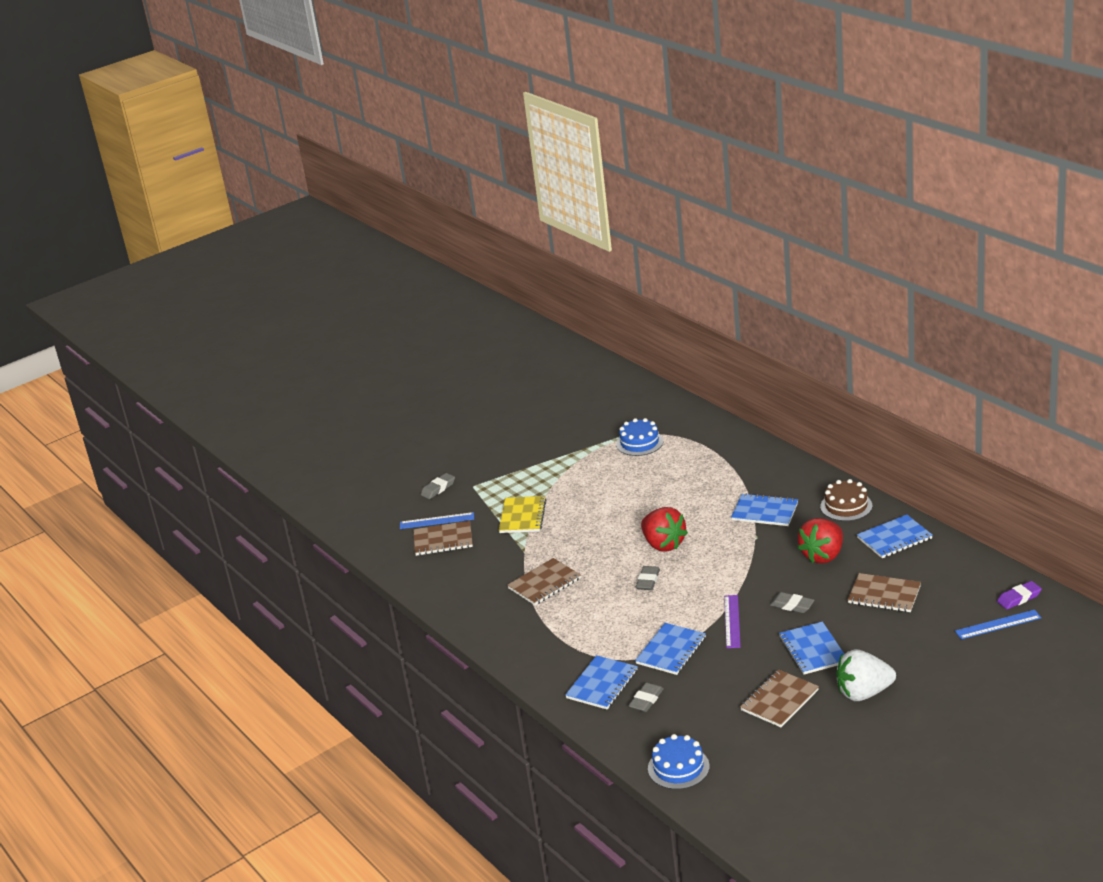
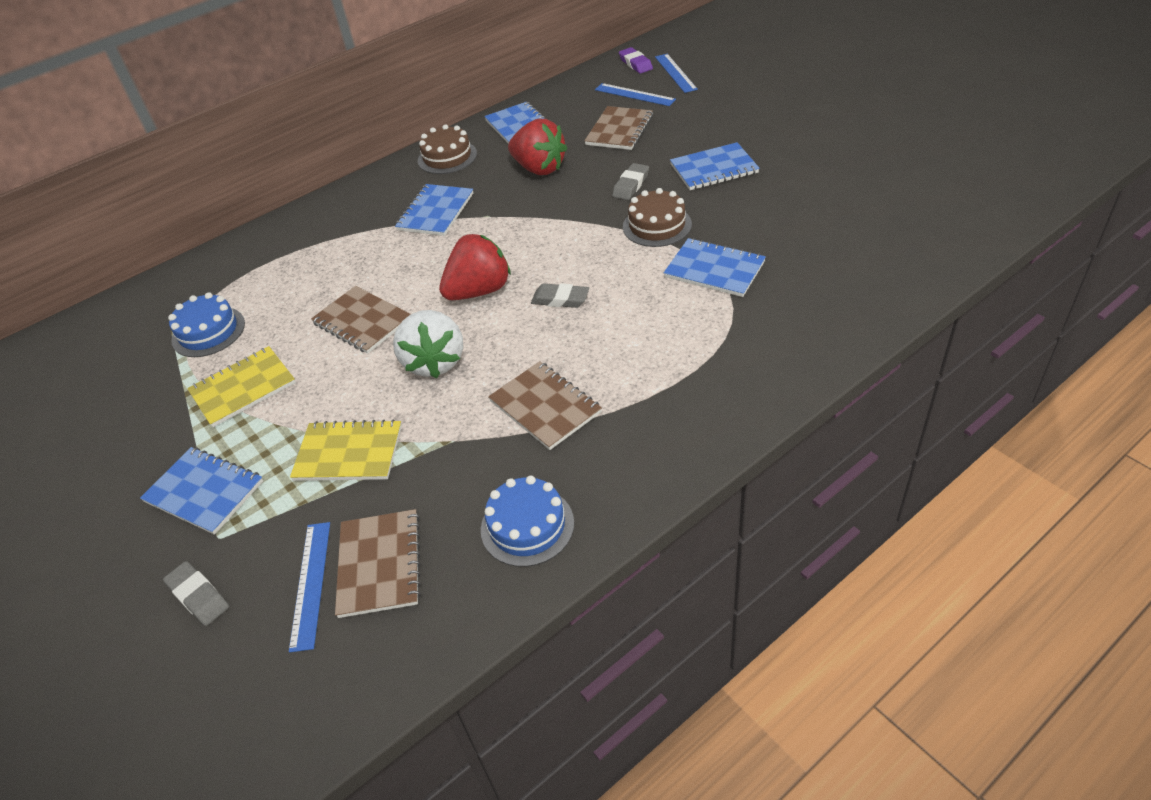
camera: 90 degrees left, 15 degrees up
(584, 468) = (243, 388): none -> yellow notebook
(602, 684) = (788, 325): blue notebook -> blue notebook (204, 492)
(646, 700) = (816, 283): grey eraser -> none
(678, 767) = (939, 250): blue cake -> blue cake (527, 526)
(732, 621) = (657, 225): purple ruler -> brown cake
(779, 700) = (804, 186): brown notebook -> brown notebook (362, 321)
(864, 693) = (786, 137): white strawberry -> white strawberry (435, 362)
(952, 600) = (634, 94): none -> blue ruler

